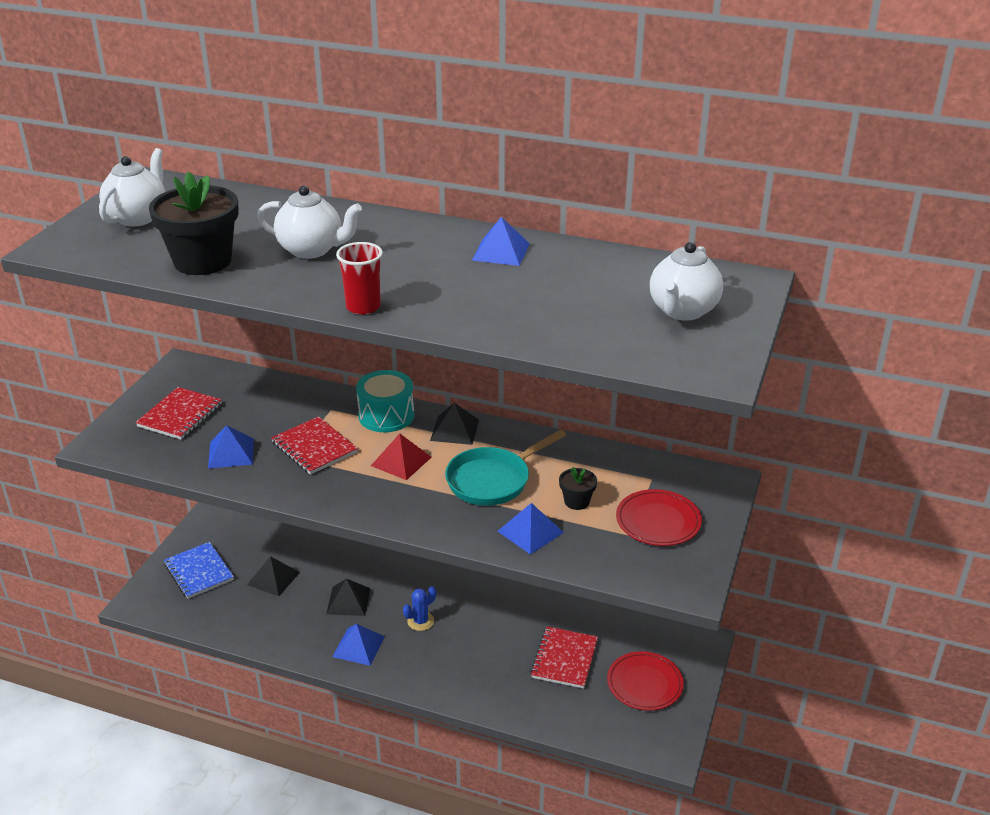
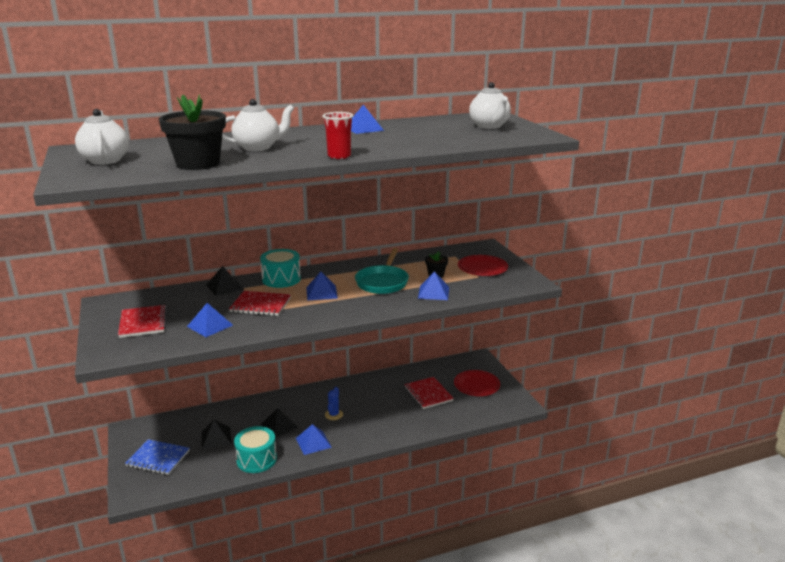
camera: 40 degrees left, 10 degrees down
(282, 632) = (256, 459): none -> turquoise drum
(401, 461) = (321, 292): red pyramid -> blue pyramid
(454, 430) = (329, 272): black pyramid -> black pyramid (224, 287)

